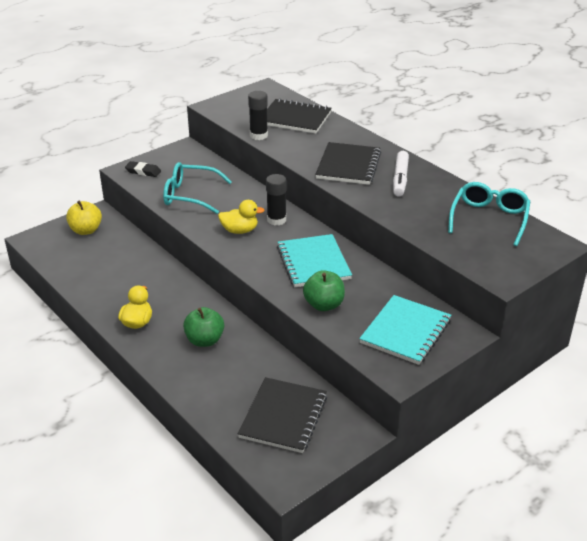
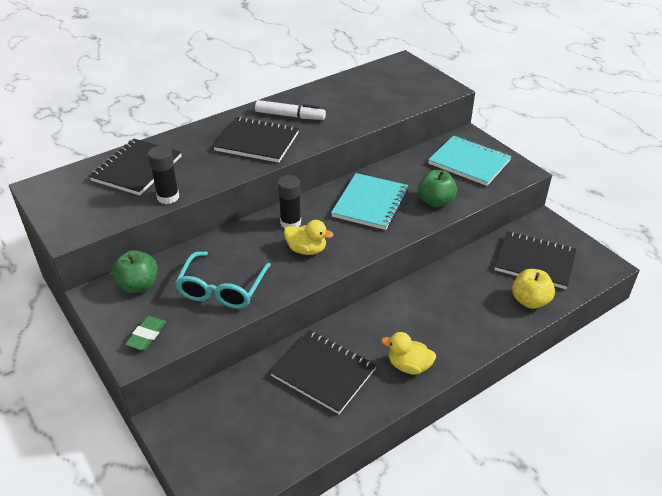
camera: 85 degrees left, 5 degrees up
(86, 230) = (208, 431): yellow apple -> yellow apple (530, 301)
(134, 277) = (323, 373): none -> black notebook
(143, 171) = (146, 335): black eraser -> green eraser
(204, 340) = (437, 310): green apple -> green apple (138, 285)
(240, 230) = (306, 250): yellow duck -> yellow duck turned 105 degrees clockwise
(313, 263) = (370, 203): turquoise notebook -> turquoise notebook turned 60 degrees counterclockwise
(489, 219) = (364, 82): turquoise glasses -> none

